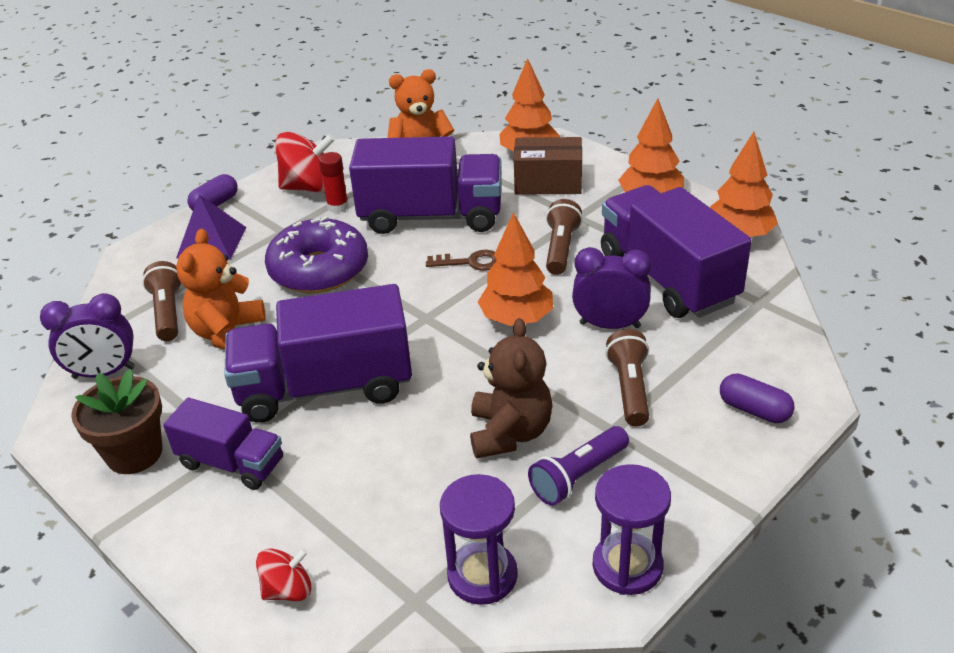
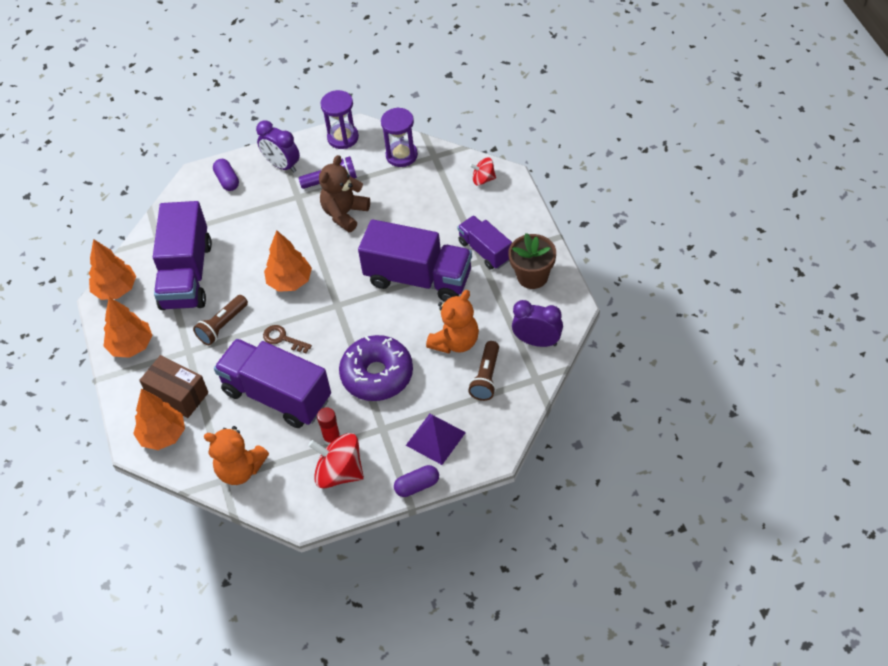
camera: 150 degrees left, 15 degrees up
(610, 325) = (246, 256): purple clock -> purple clock (282, 165)
(629, 388) = (271, 214): brown flashlight -> none

